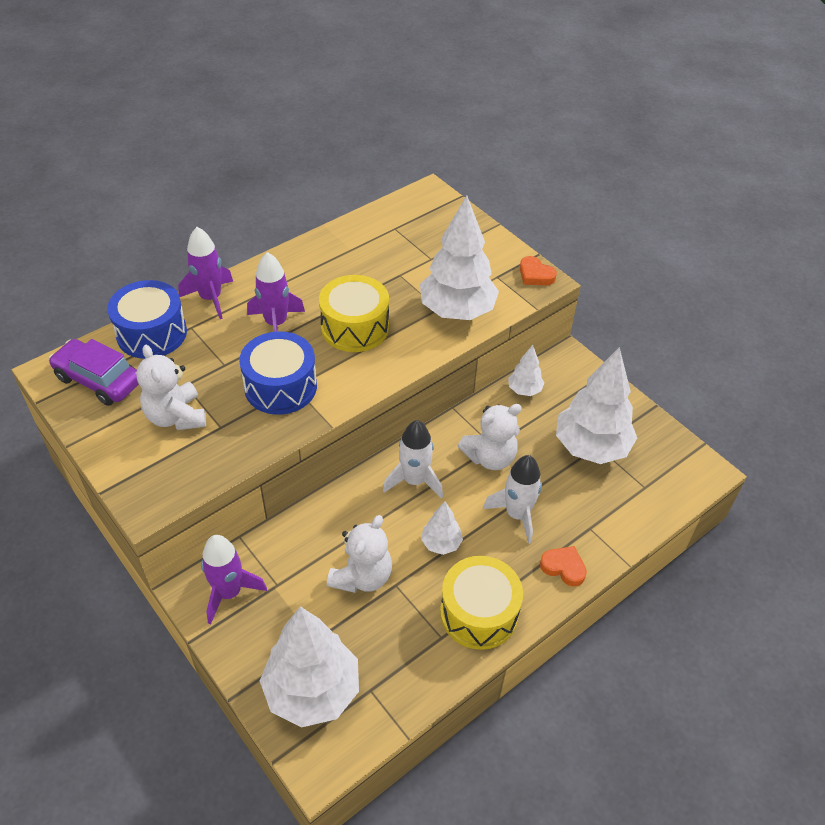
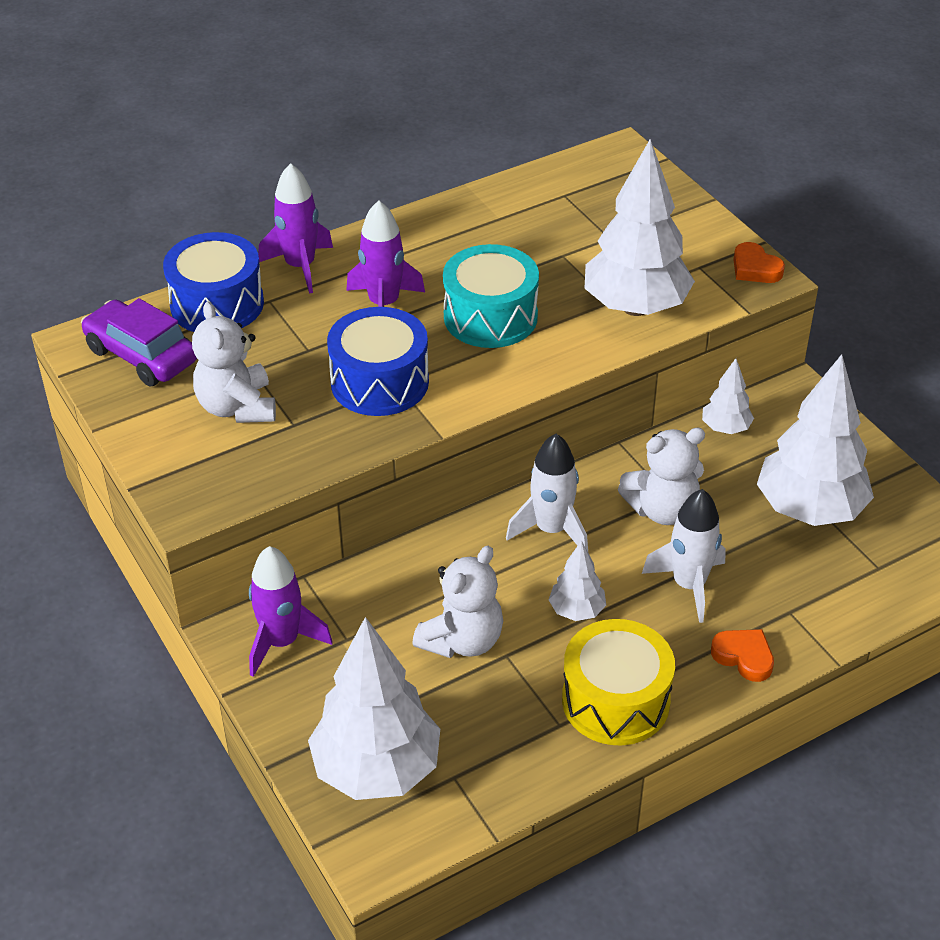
camera: 10 degrees right, 5 degrees down
(355, 327) = (490, 317): yellow drum -> turquoise drum

